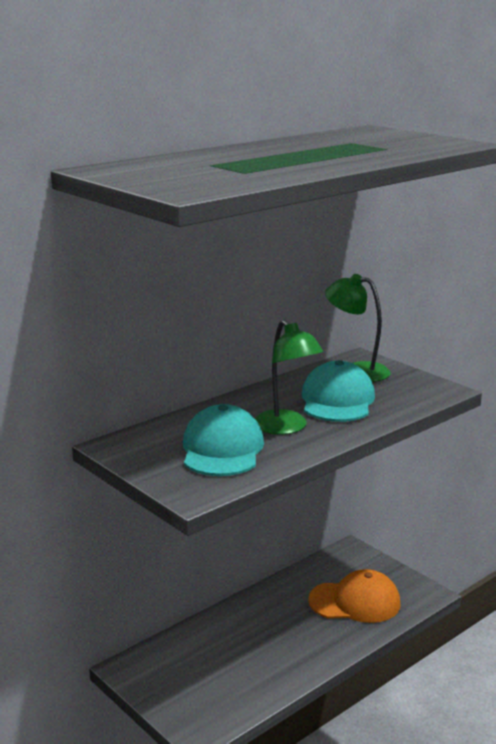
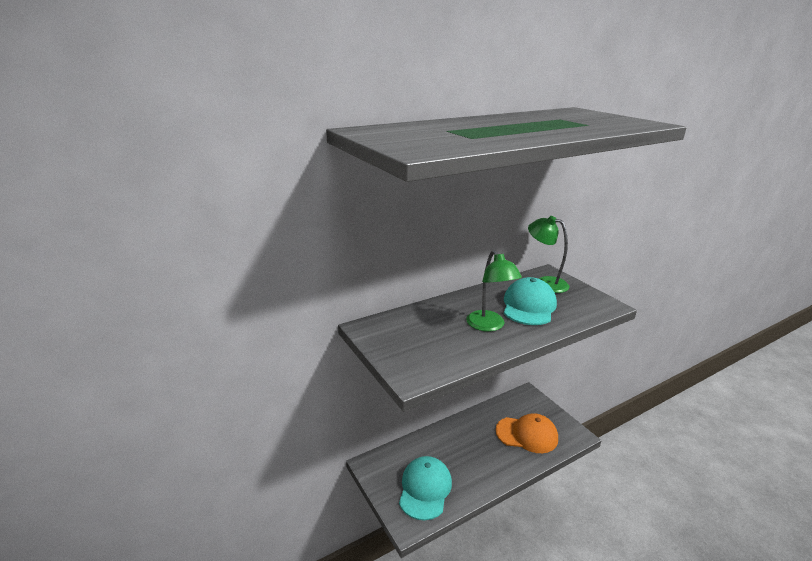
camera: 10 degrees right, 5 degrees up
(222, 449) = (440, 339): turquoise cap -> turquoise cap (425, 489)

